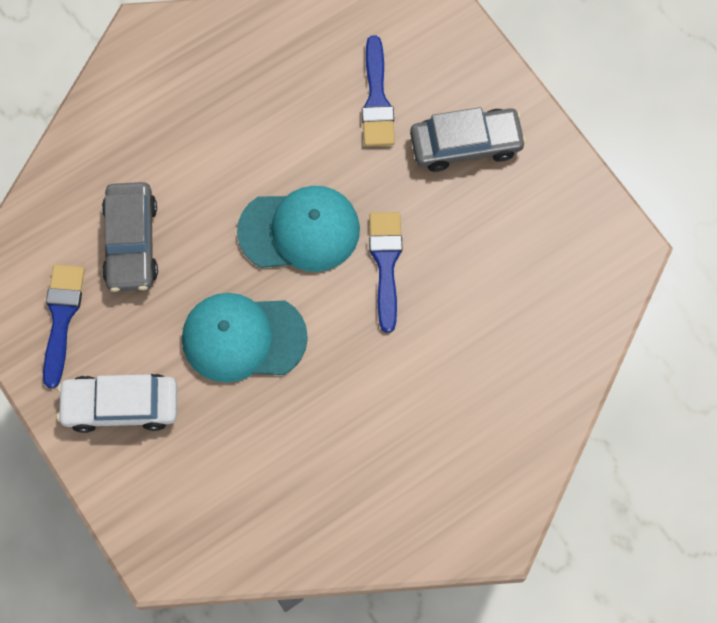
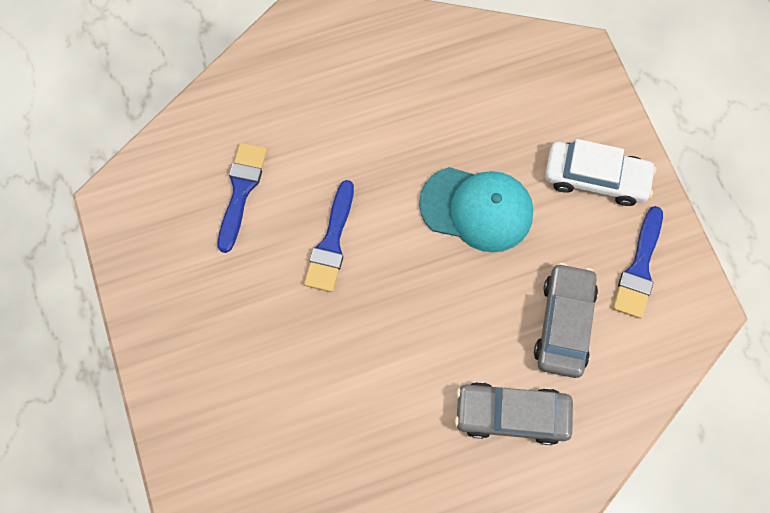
camera: 165 degrees left, 0 degrees up
(299, 230) = (402, 294): turquoise cap -> none
(376, 99) = (289, 411): blue brush -> blue brush (241, 191)
(466, 144) = (218, 338): grey car -> grey car (511, 414)

